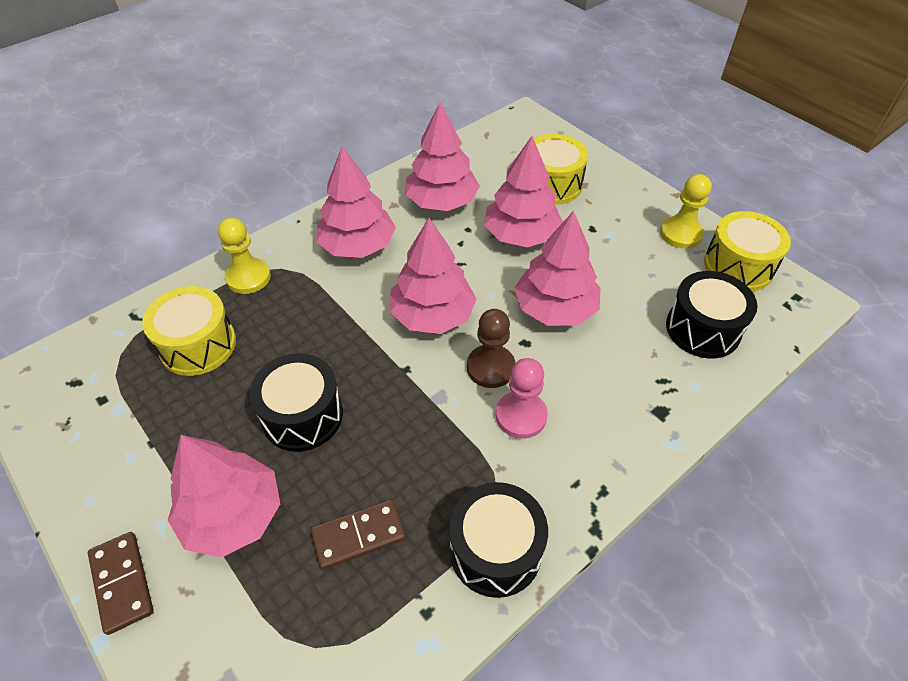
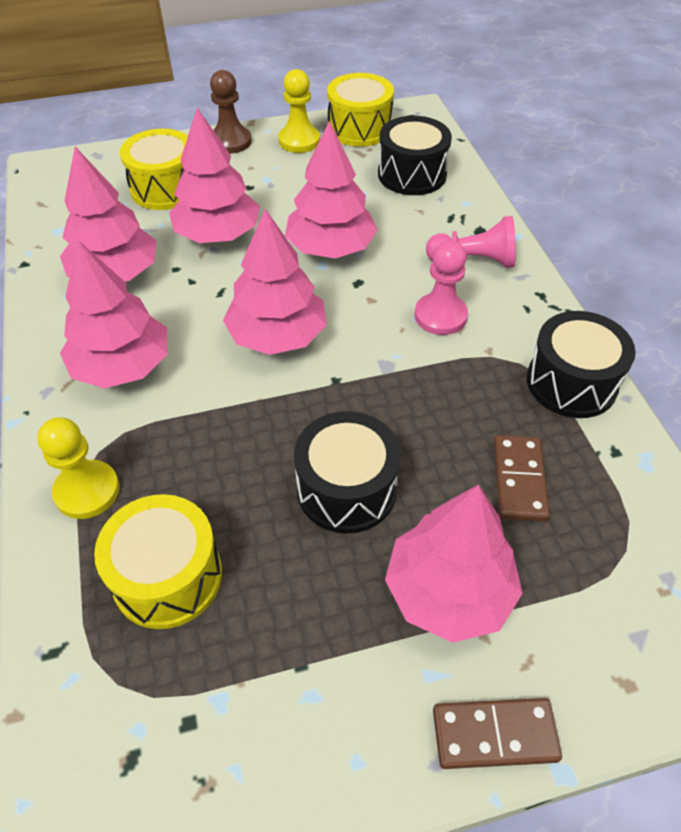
camera: 65 degrees left, 0 degrees up
(490, 367) = (373, 316): brown pawn -> brown pawn (230, 141)
(613, 418) = (474, 260): none -> pink pawn

